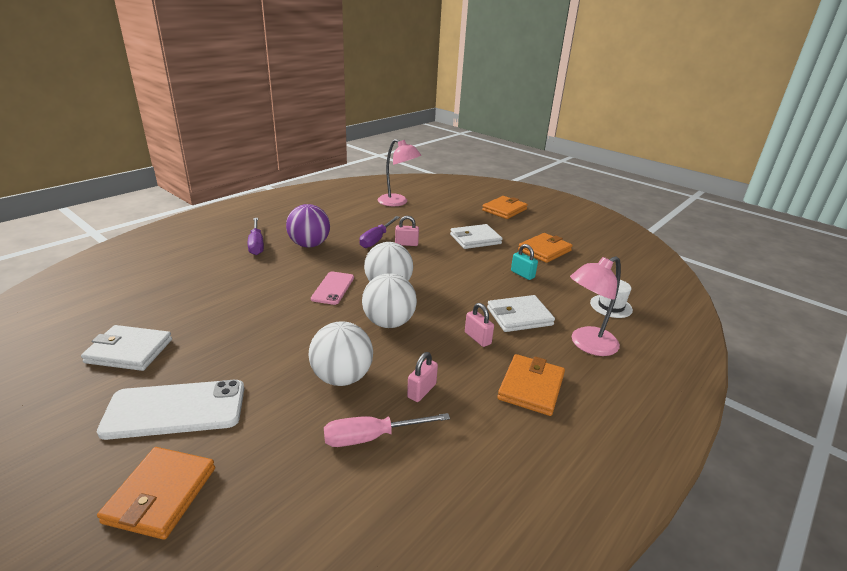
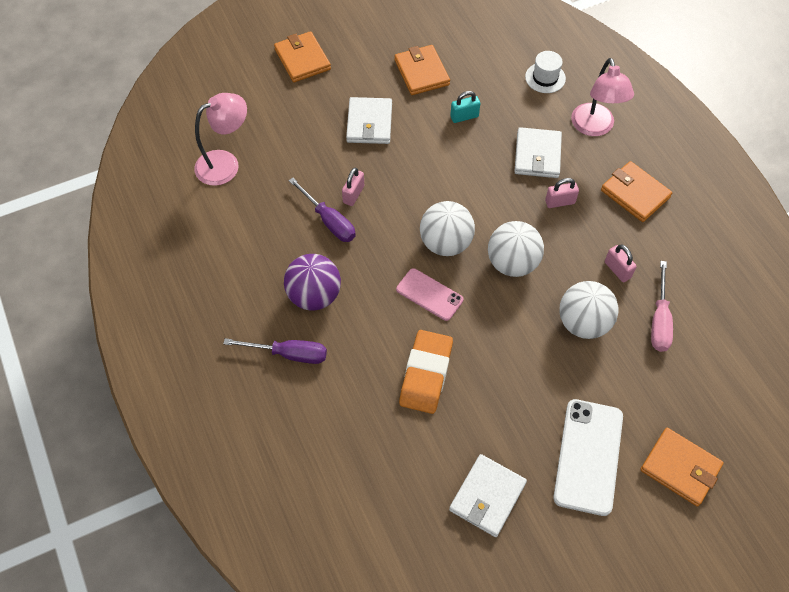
camera: 65 degrees left, 30 degrees up
(254, 299) = (426, 374): none -> orange eraser

